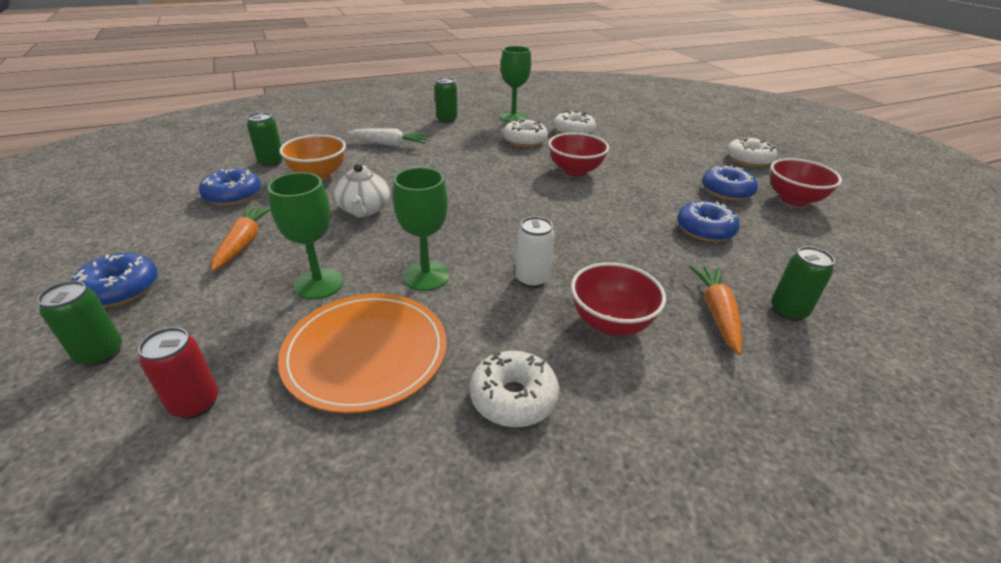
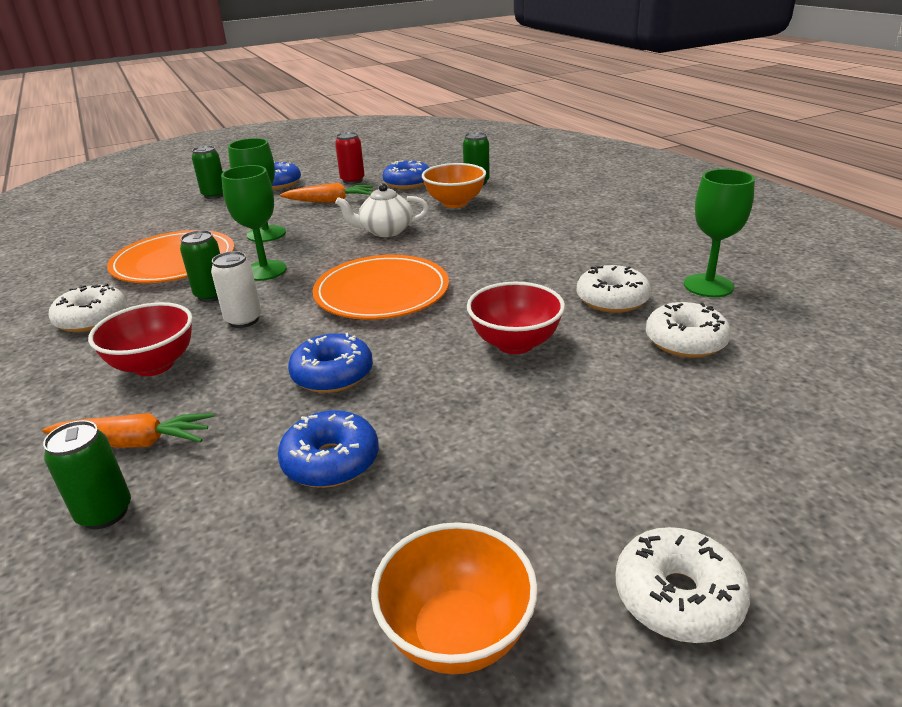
camera: 90 degrees right, 5 degrees down
(195, 403) = (157, 225): red can -> red can (352, 180)
(389, 144) = (547, 220): white carrot -> none
(446, 120) = (652, 241): green can -> green can (212, 295)
(494, 212) = (382, 292): none -> orange plate
(726, 191) = (479, 515): blue donut -> blue donut (332, 375)
(793, 200) = (457, 633): red bowl -> orange bowl

